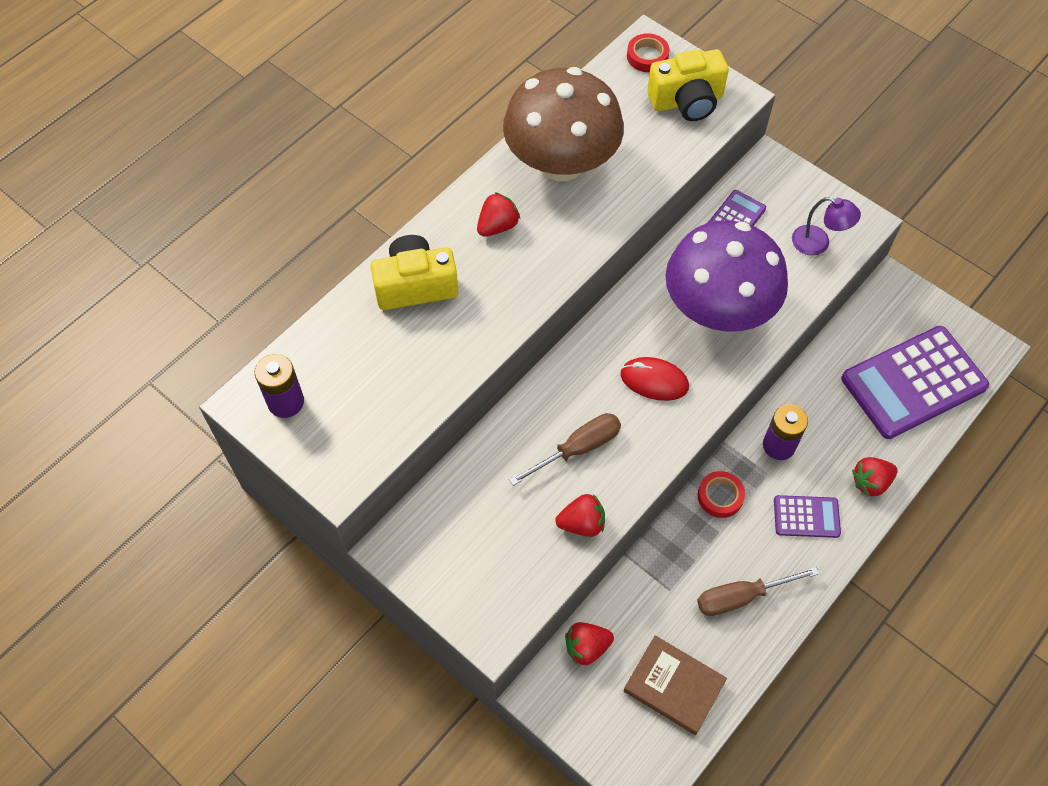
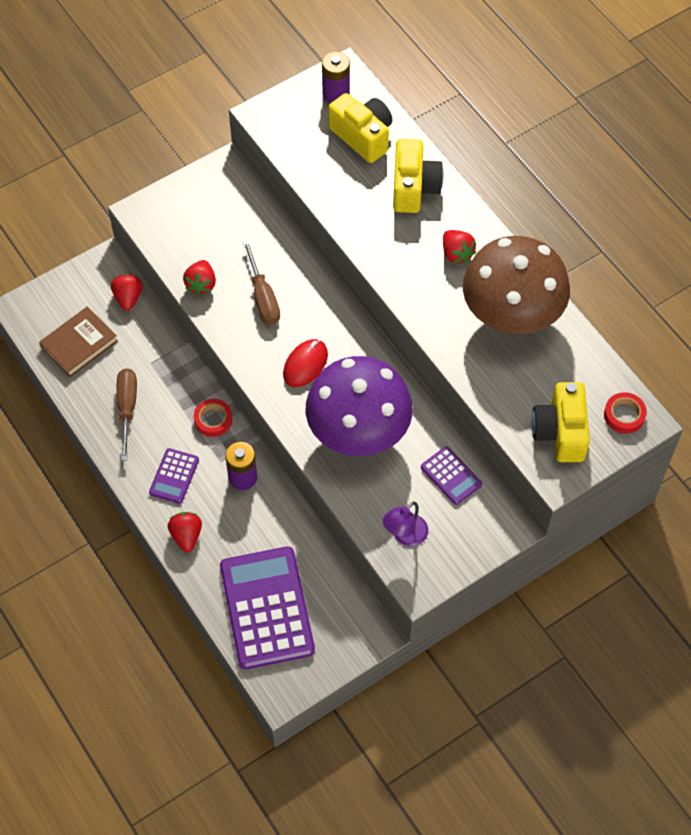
camera: 105 degrees right, 0 degrees up
(349, 356) = (362, 136): none -> yellow camera

